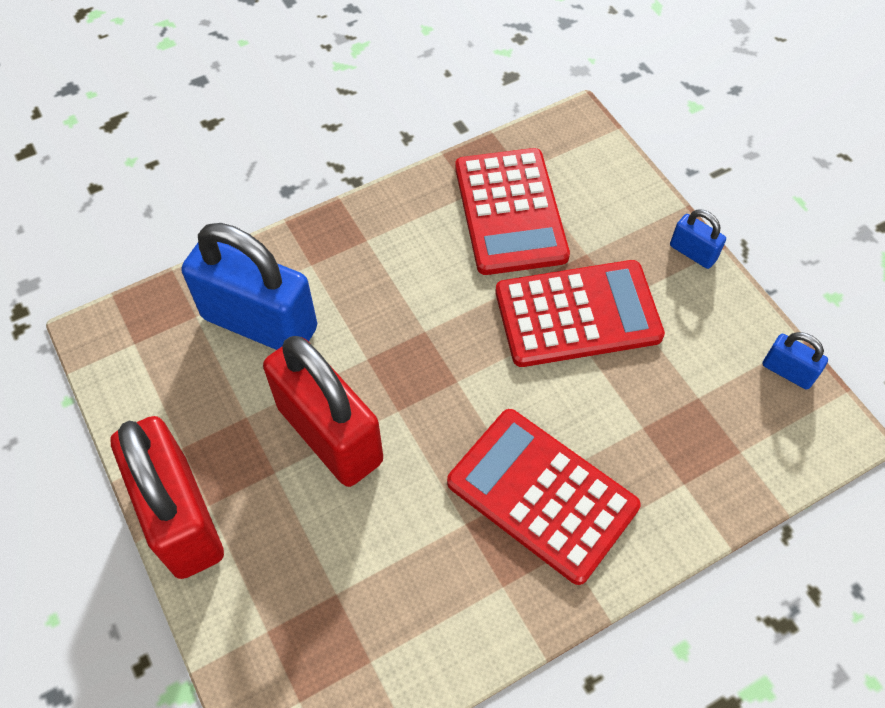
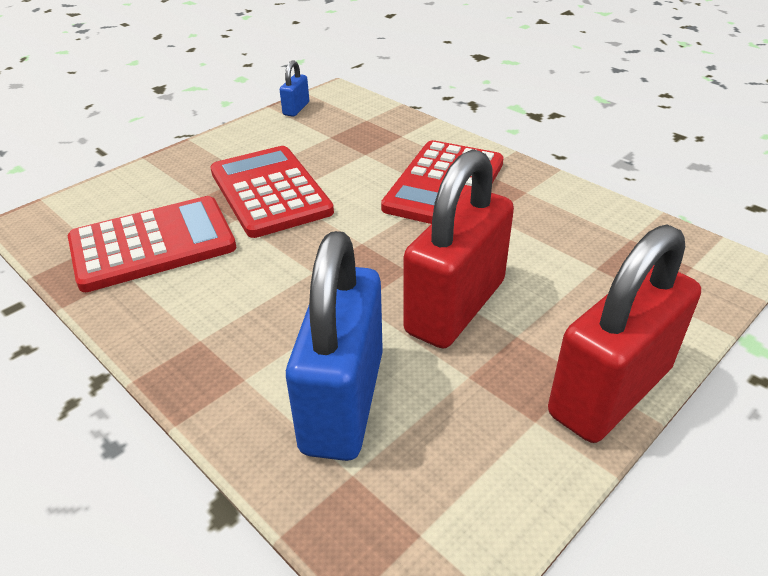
camera: 105 degrees left, 20 degrees down
(693, 252) = (194, 149): blue padlock -> none

